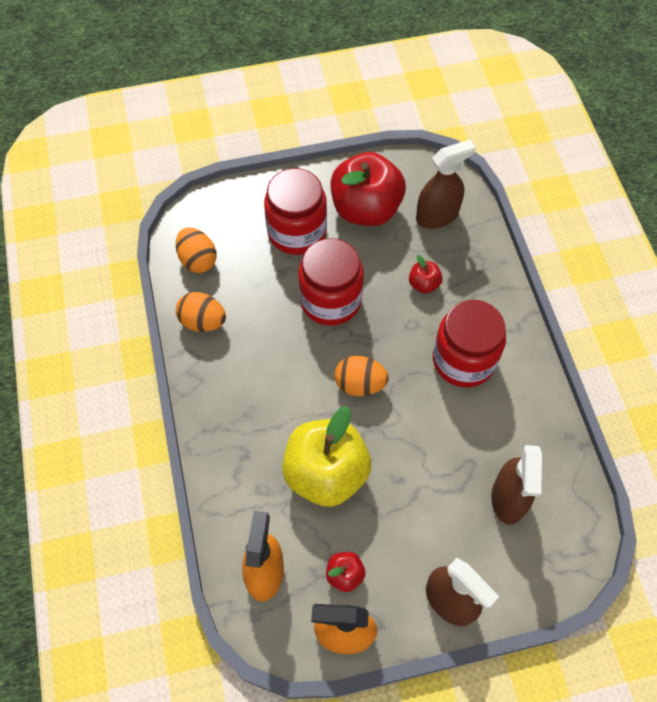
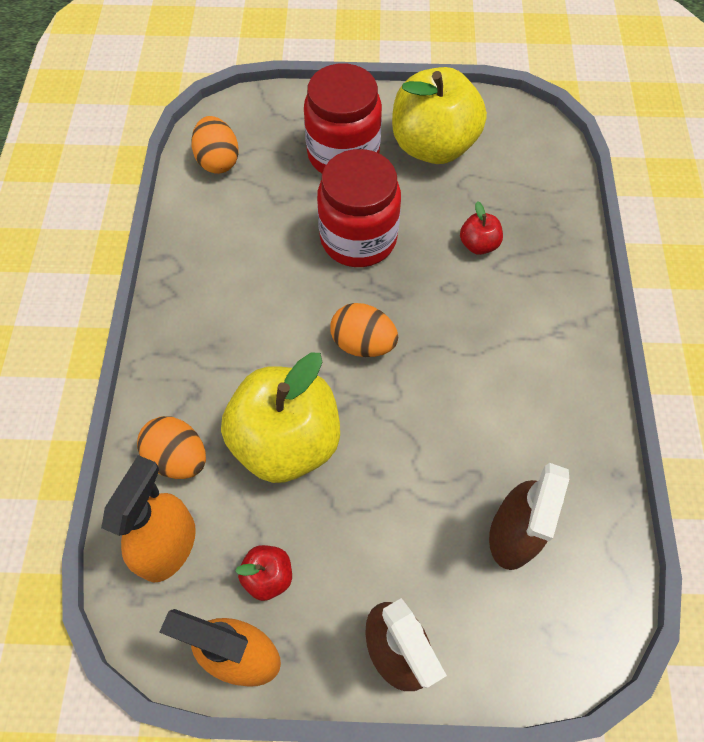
camera: 15 degrees right, 0 degrees up
(203, 321) = (199, 229): orange egg -> orange egg (178, 458)
(366, 209) = (433, 146): red apple -> yellow apple
(437, 216) = (518, 171): brown spray bottle -> none
(463, 360) = (503, 345): red jar -> none

